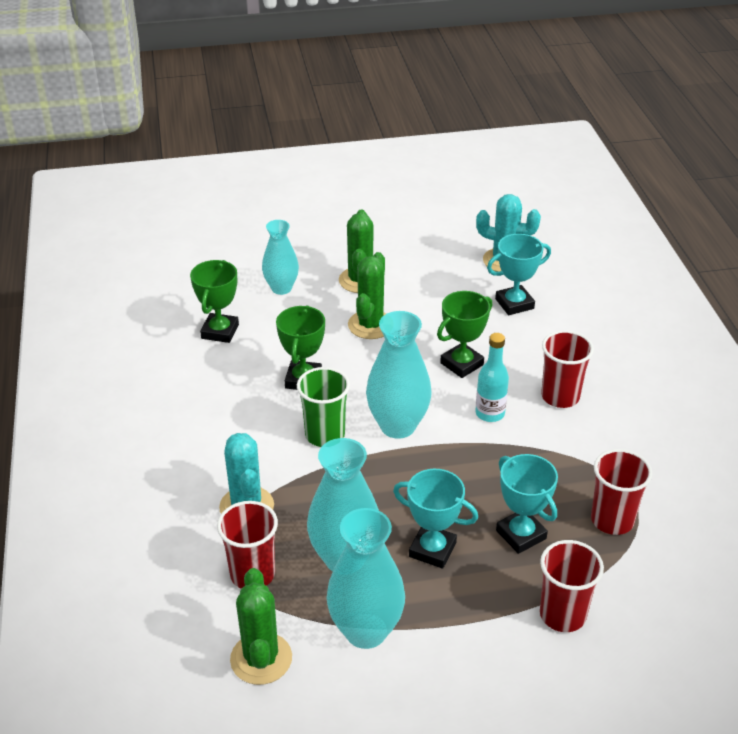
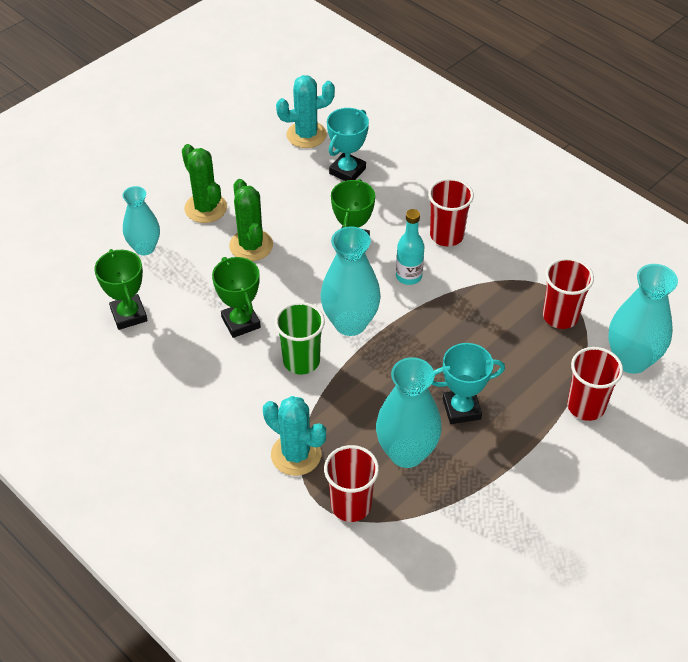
camera: 35 degrees left, 10 degrees up
(261, 659) = (417, 564): green cactus -> none
(366, 631) = (470, 498): turquoise vase -> turquoise vase (631, 360)
(521, 534) = (510, 362): turquoise trophy -> none

